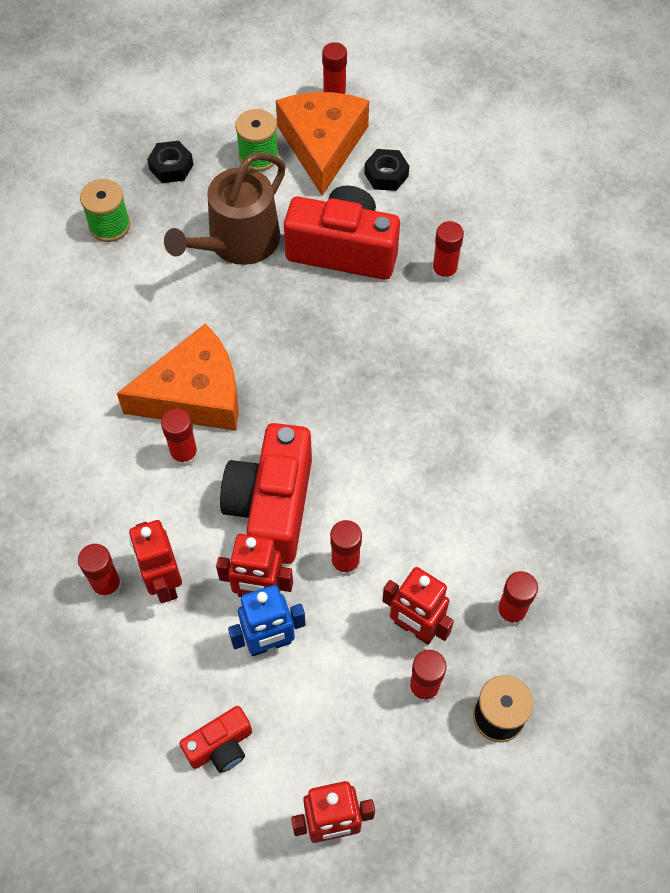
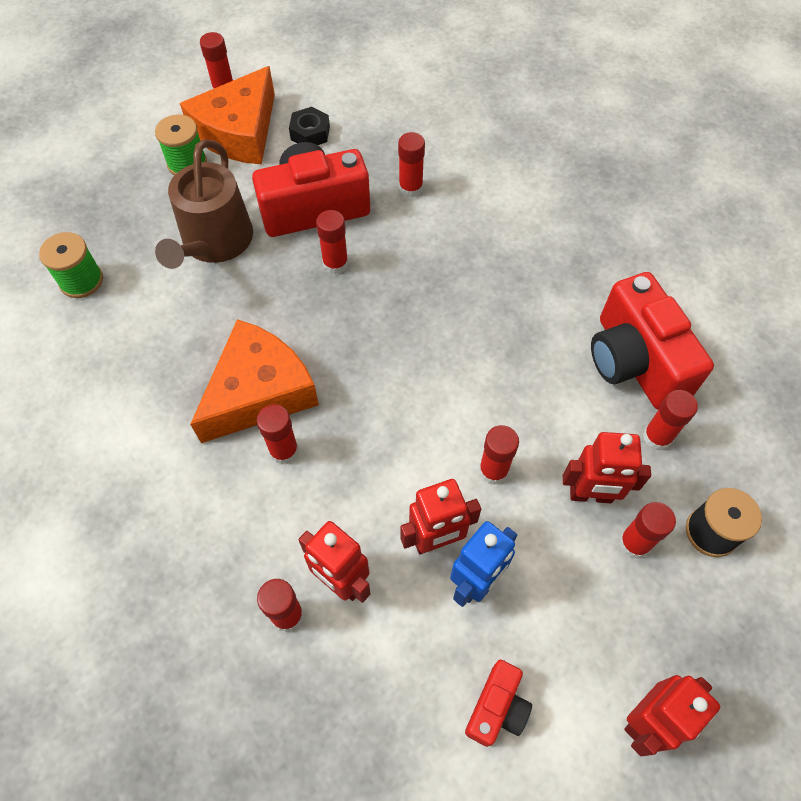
camera: 30 degrees left, 0 degrees up
(171, 167) = (111, 205): black nut -> none
(272, 506) = (396, 455): red camera -> red camera (634, 361)
(322, 145) = (239, 132): orange cheese -> orange cheese turned 120 degrees counterclockwise
(329, 312) = (335, 264): none -> red glue stick

